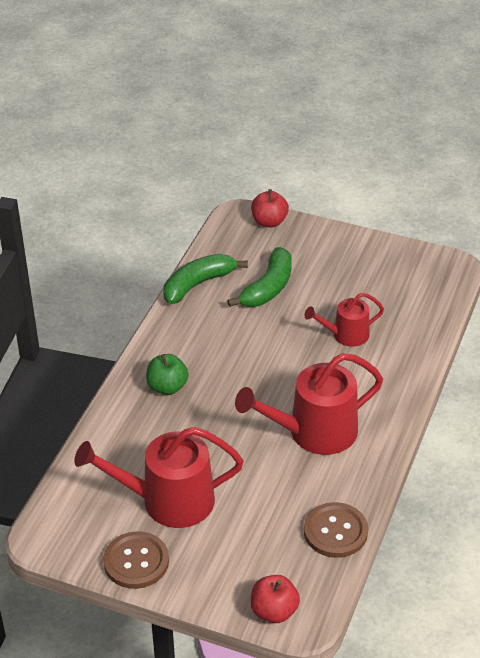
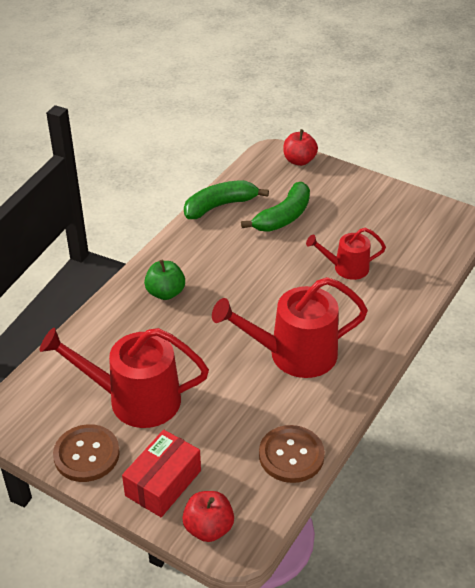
camera: 10 degrees right, 0 degrees up
(219, 577) = (163, 483): none -> red box

